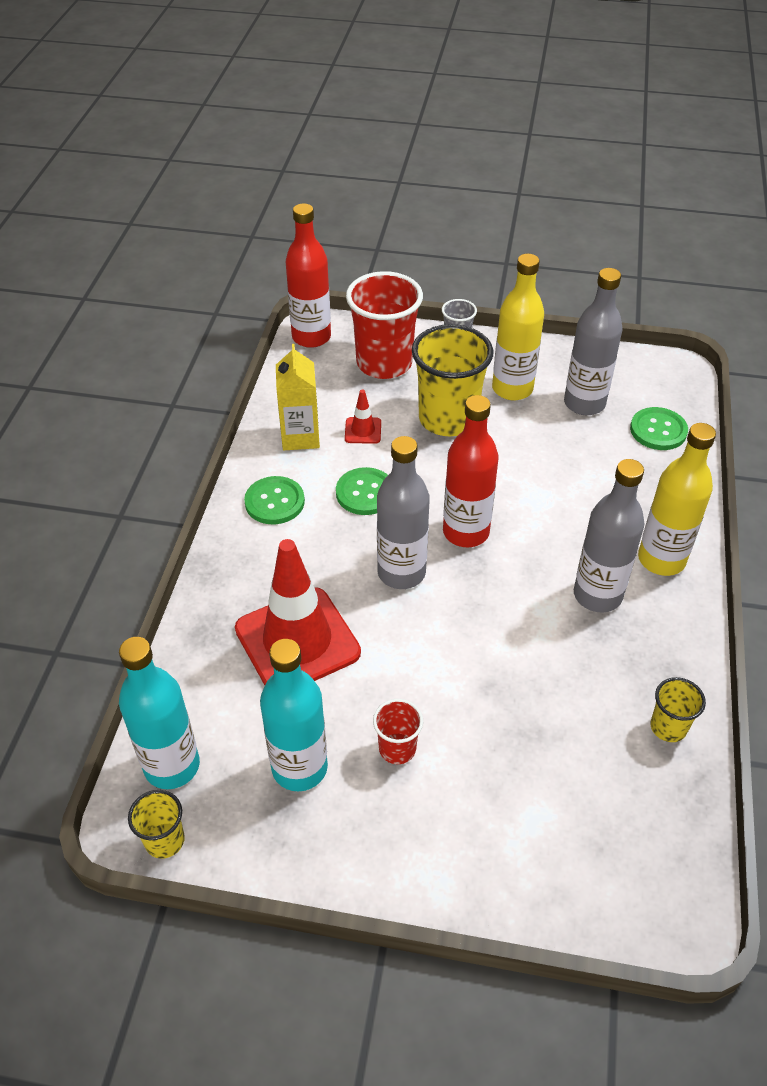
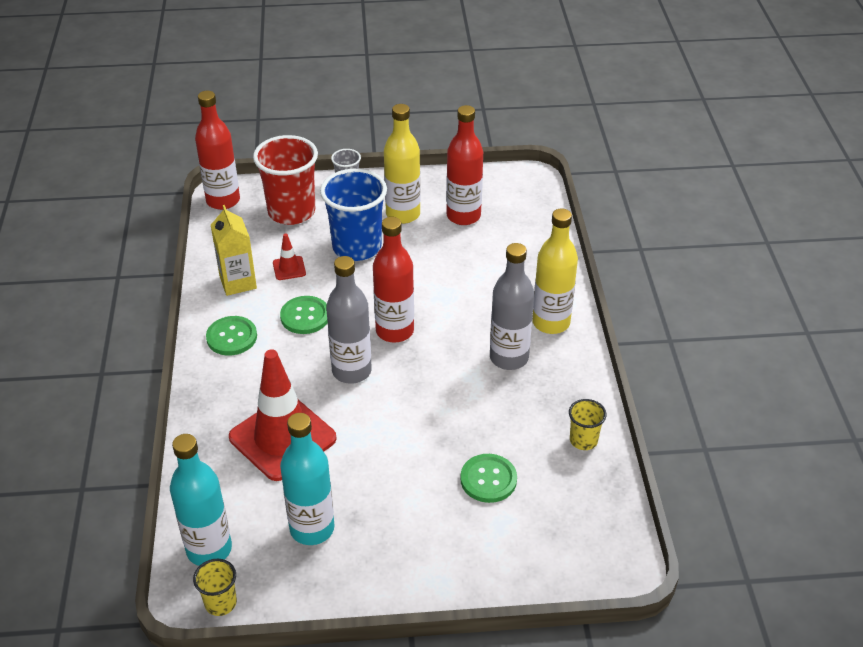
camera: 15 degrees left, 5 degrees down
(397, 749) = (384, 499): red cup -> none
(448, 419) = (357, 247): yellow cup -> blue cup
(584, 403) = (463, 216): grey bottle -> red bottle
(658, 430) = (526, 227): green button -> green button (488, 479)

